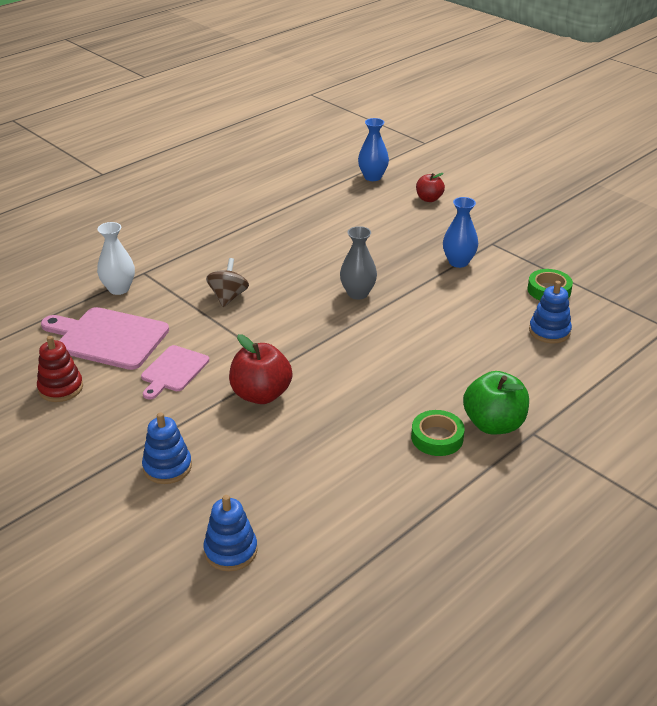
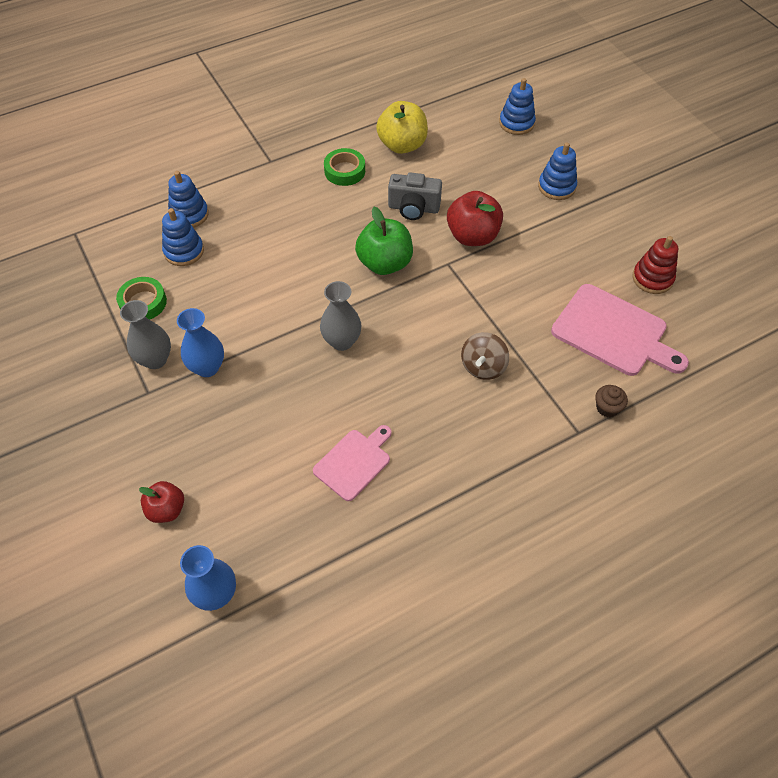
camera: 165 degrees left, 20 degrees up
(119, 289) = (607, 408): white vase -> brown cupcake
(173, 371) = (548, 277): pink cutting board -> pink cutting board (354, 462)
(336, 411) = (413, 208): none -> grey camera
(381, 485) = (402, 145): none -> yellow apple
(493, 424) = (295, 173): green apple -> green apple (384, 263)
(504, 260) = (155, 359): none -> grey vase
(574, 362) = (189, 214): none -> blue stacking toy

